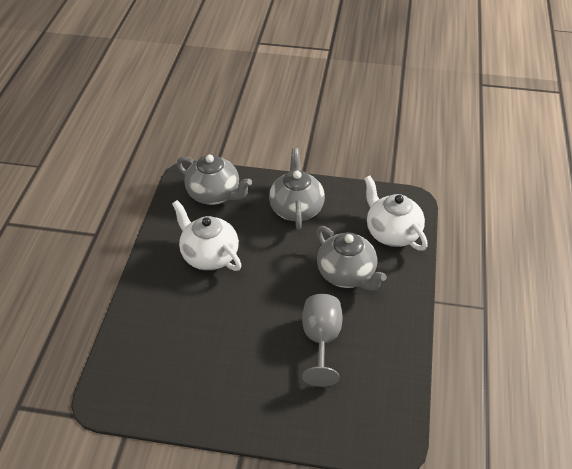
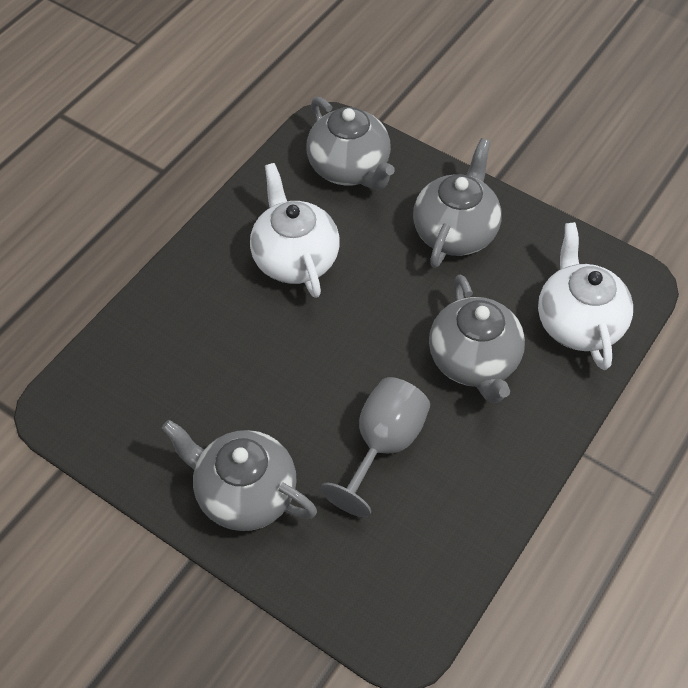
camera: 25 degrees right, 10 degrees up
(253, 401) = (244, 493): none -> grey teapot

